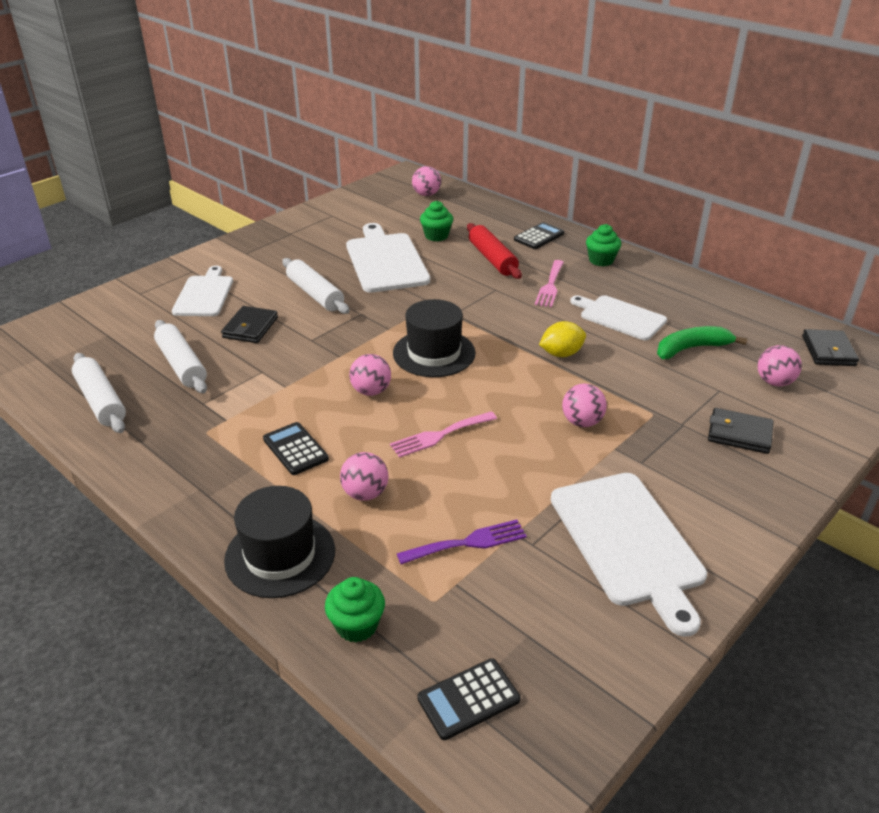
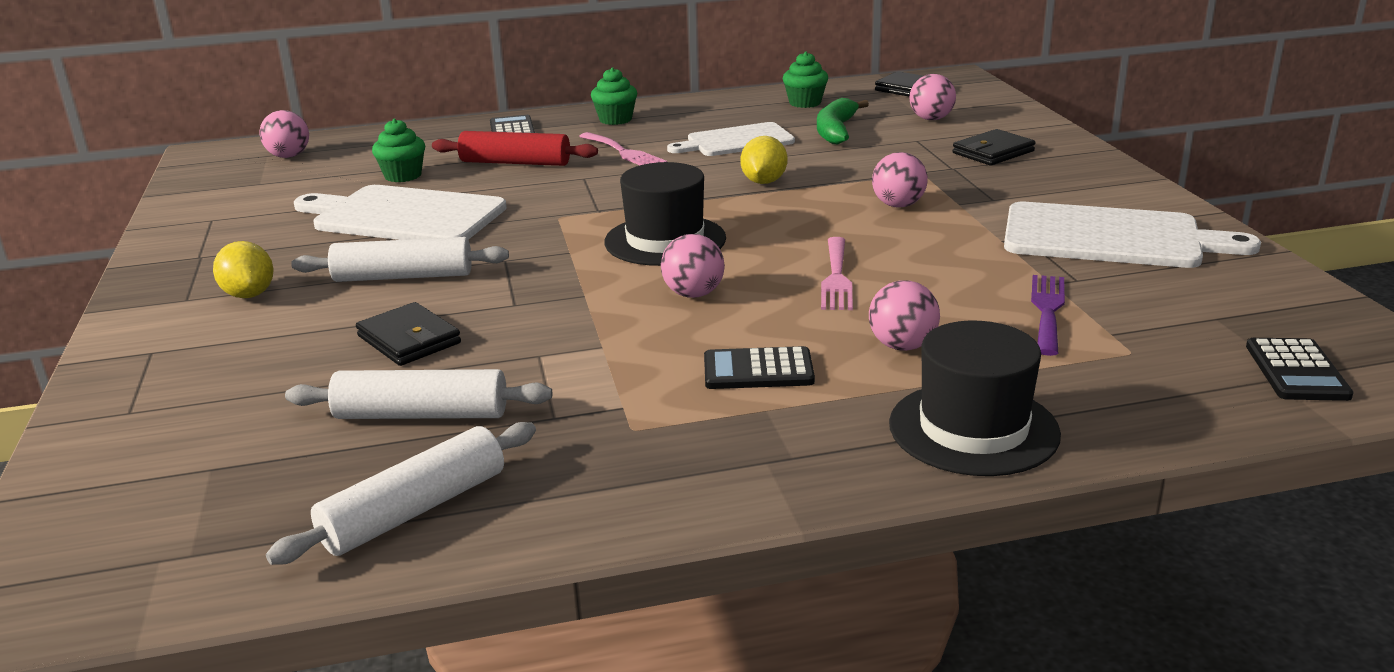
camera: 55 degrees left, 10 degrees down
(101, 401) = (415, 510): white rolling pin -> white rolling pin turned 45 degrees counterclockwise
(204, 294) = (246, 356): white cutting board -> none
(262, 265) = (249, 294): none -> yellow lemon
(356, 625) = (1143, 407): green cupcake -> green cupcake (805, 103)

